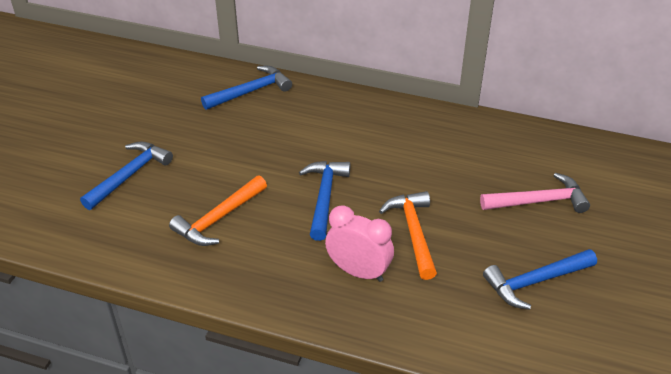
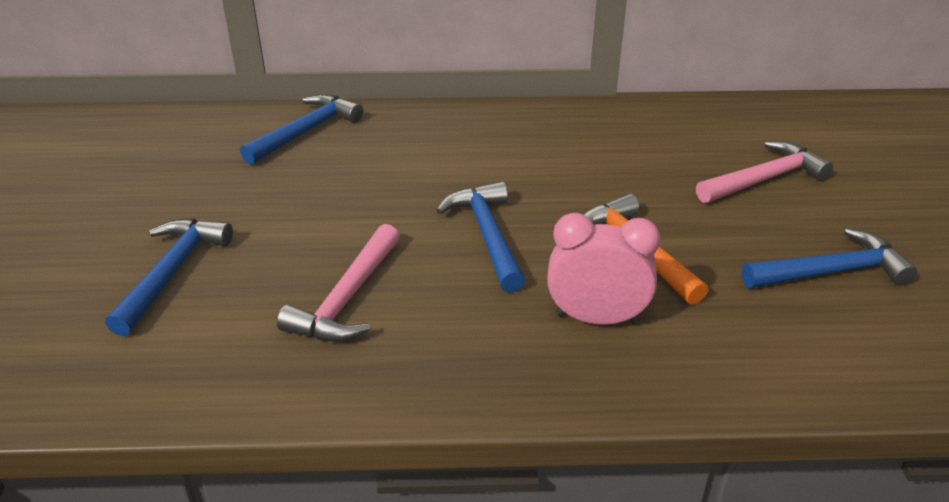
camera: 20 degrees left, 5 degrees down
(218, 219) = (347, 299): orange hammer -> pink hammer
(535, 282) = (831, 272): blue hammer -> blue hammer turned 150 degrees counterclockwise

